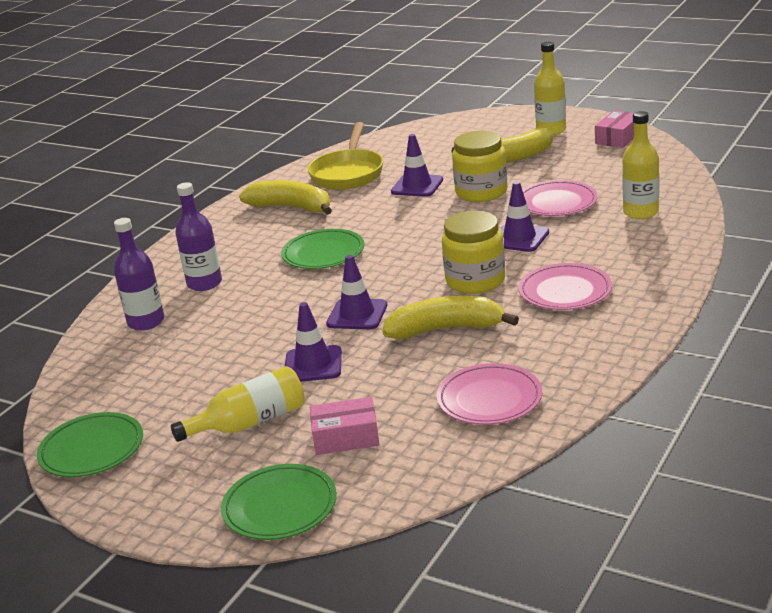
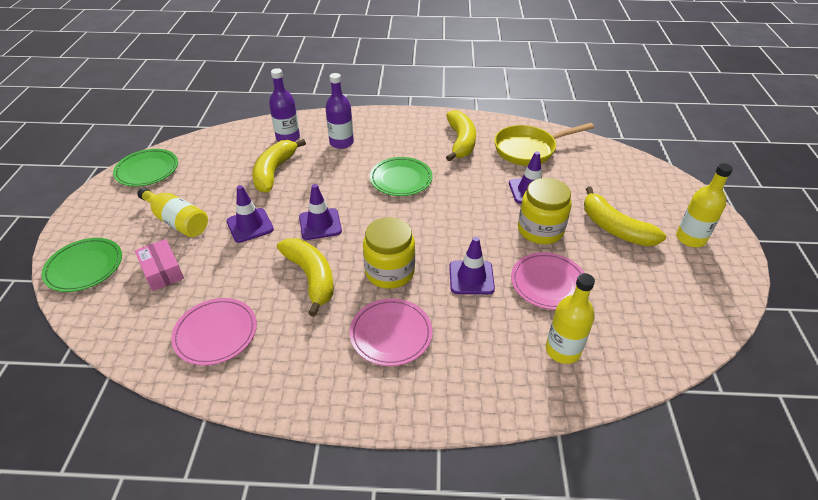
camera: 60 degrees right, 15 degrees up
(215, 339) = (274, 172): none -> yellow banana
(618, 138) = (712, 291): pink box -> none

